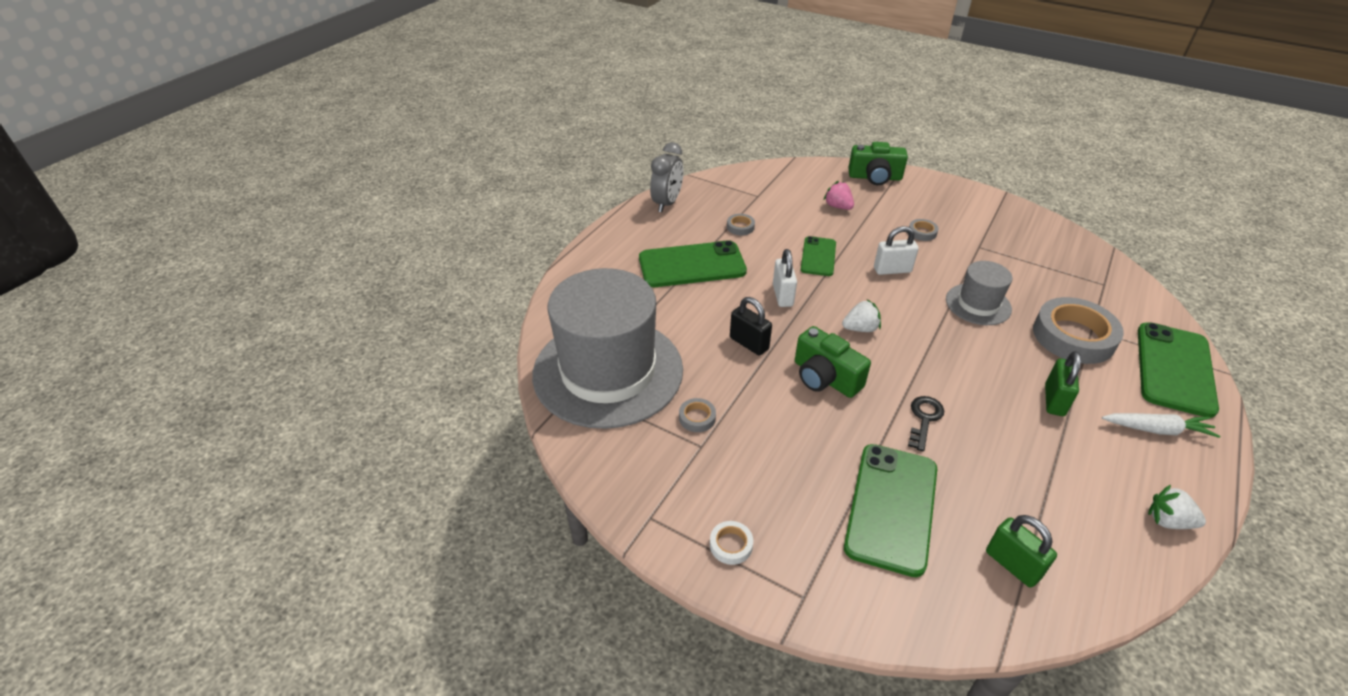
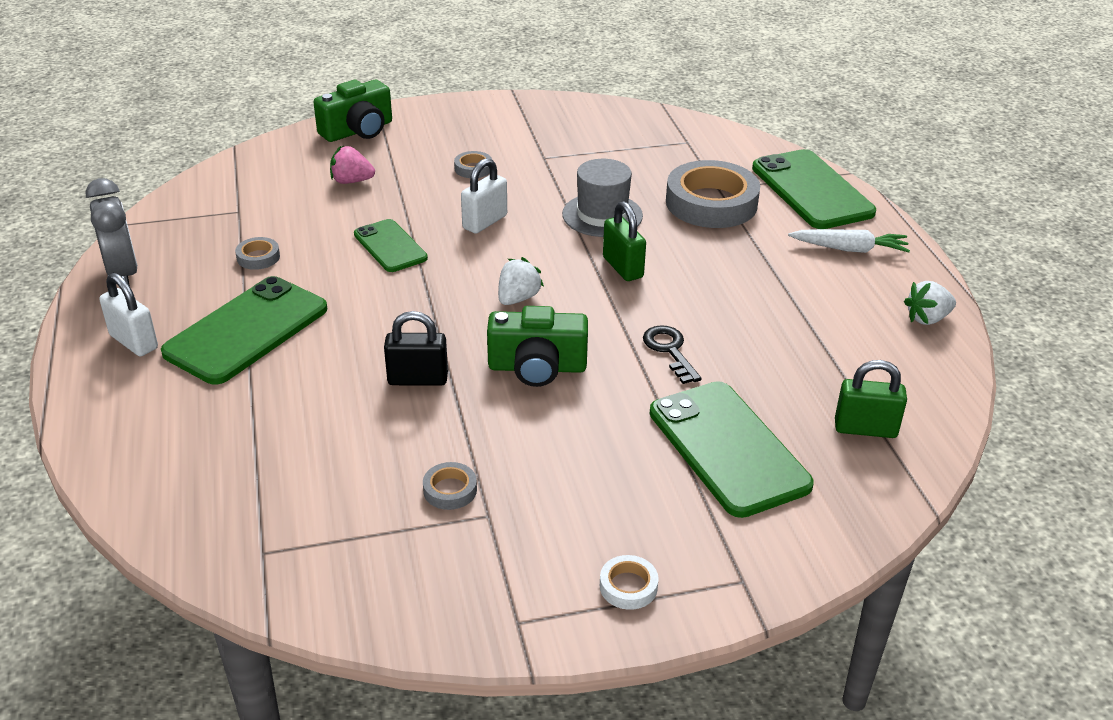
camera: 45 degrees left, 5 degrees down
(608, 371) = (282, 508): grey hat -> none
(782, 295) = (397, 308): white padlock -> white padlock (134, 342)
(1054, 400) = (754, 269): green padlock -> green padlock (622, 267)
(1157, 430) = (849, 249): white carrot -> white carrot turned 45 degrees clockwise

